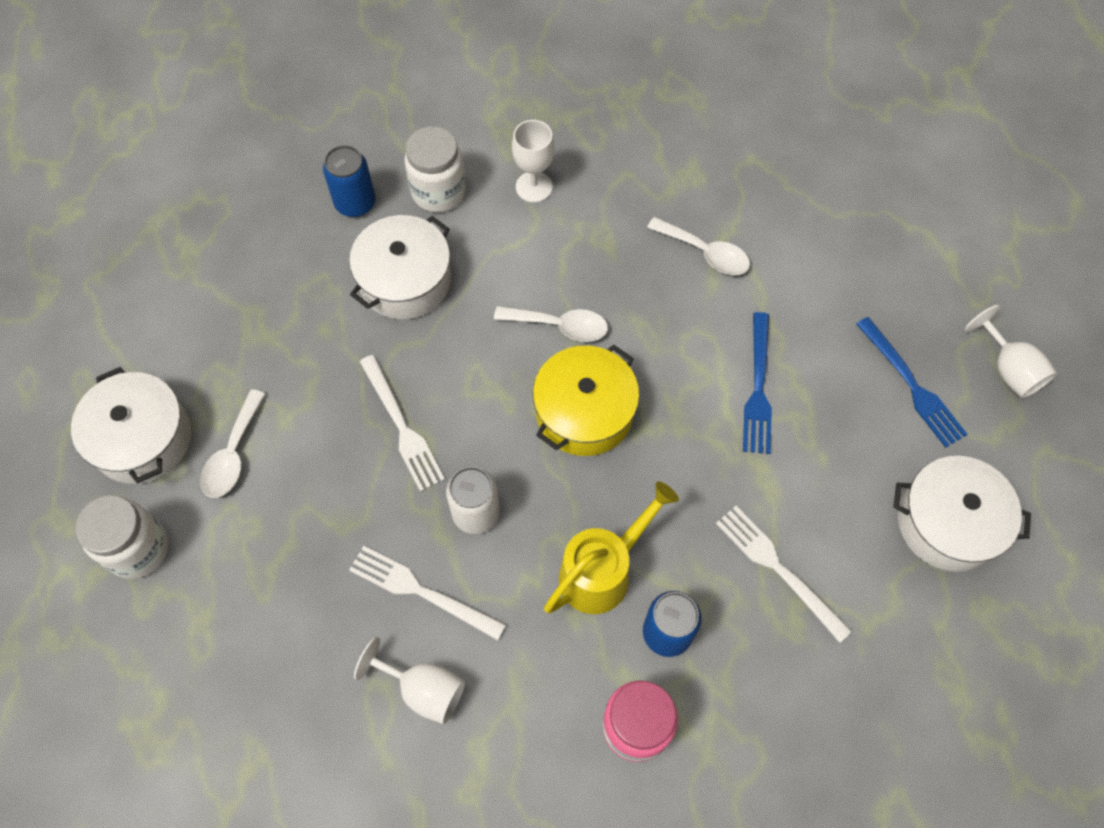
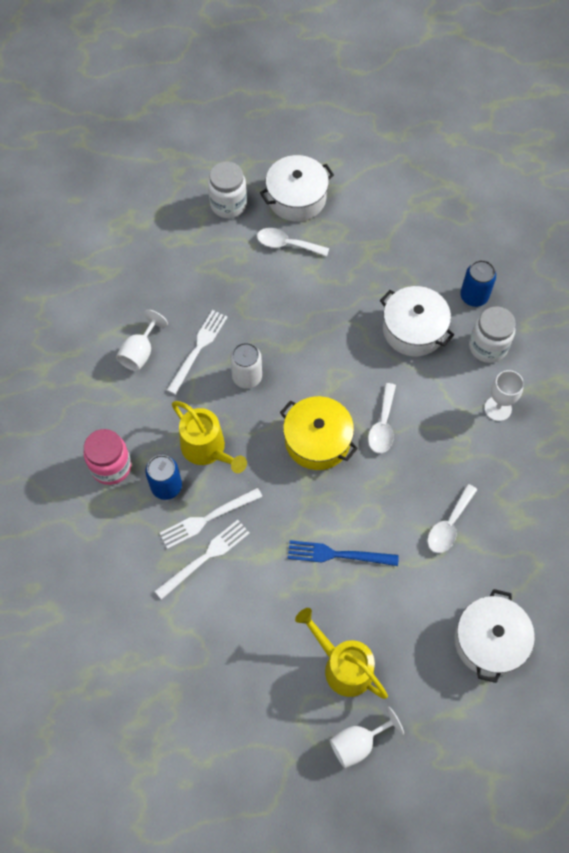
camera: 90 degrees right, 0 degrees up
(402, 427) = (305, 333): white fork -> white fork (207, 519)
(912, 385) = (342, 665): blue fork -> yellow watering can
(947, 523) = (235, 676): white pot -> white pot (489, 641)

